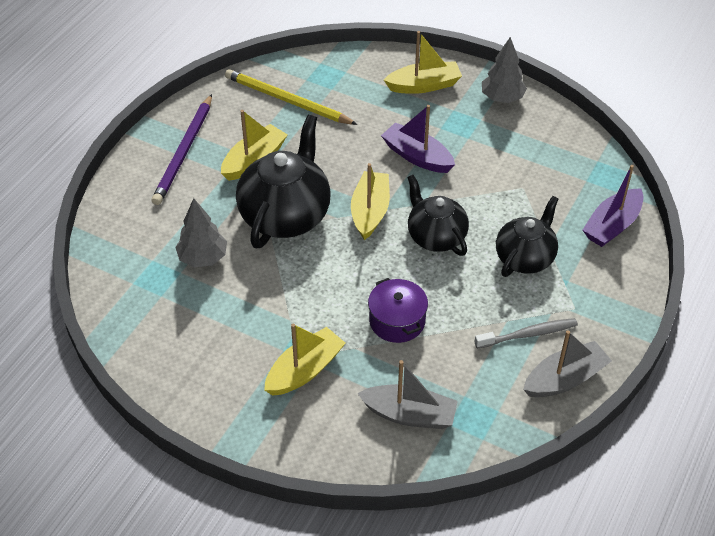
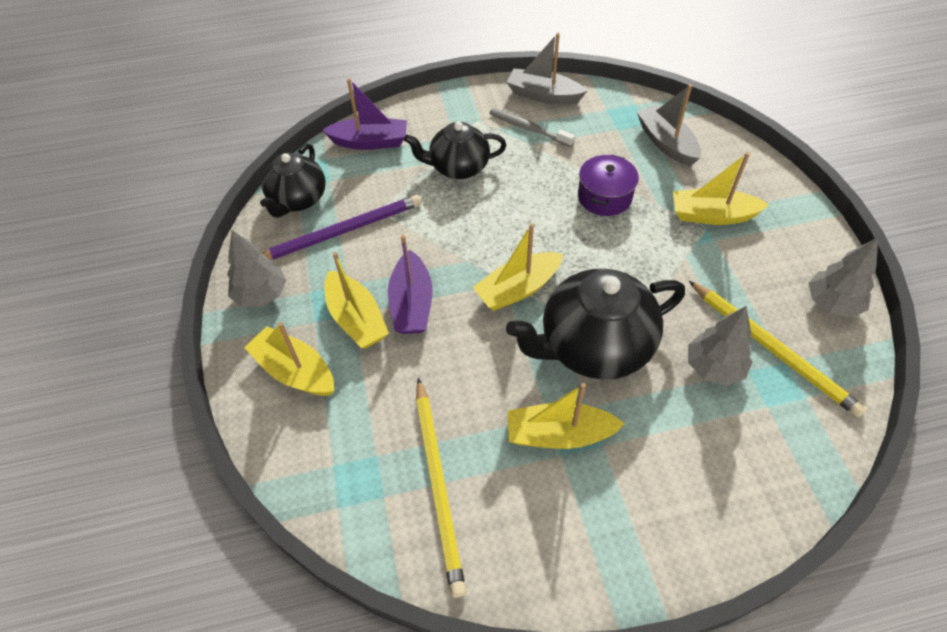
camera: 130 degrees left, 5 degrees up
(160, 363) = (831, 303): none -> grey tree
(176, 297) = (772, 349): none -> yellow pencil
(184, 152) = (623, 518): purple pencil -> purple pencil (342, 231)
(434, 127) = (356, 319): none -> yellow boat
(435, 237) = (496, 228): black teapot -> black teapot (298, 200)

